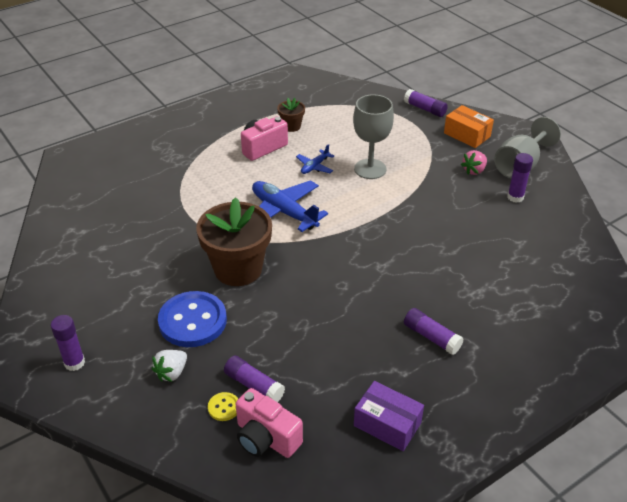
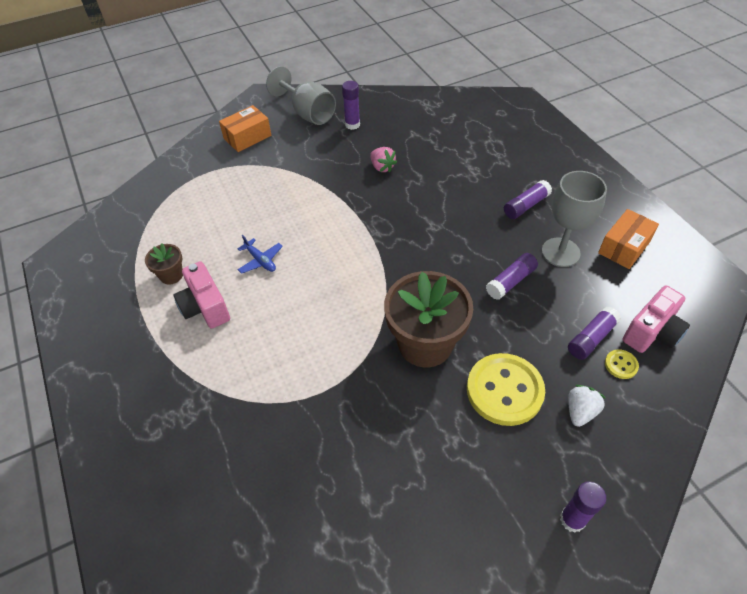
camera: 80 degrees left, 10 degrees up
(172, 373) = (580, 411): white strawberry -> white strawberry turned 105 degrees counterclockwise
(192, 321) = (504, 390): blue button -> yellow button
(284, 212) = (335, 295): blue plane -> none
(370, 169) = (280, 215): grey goblet -> grey goblet (560, 252)
(387, 424) = (624, 247): purple box -> orange box
(425, 109) = (189, 158): purple glue stick -> purple glue stick (511, 281)
(474, 170) = (306, 142): pink strawberry -> pink strawberry (382, 167)

